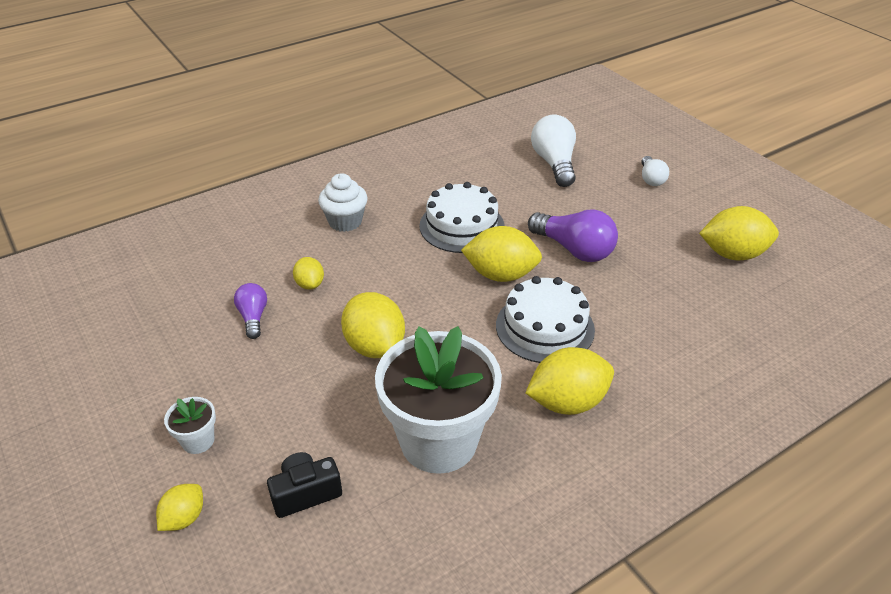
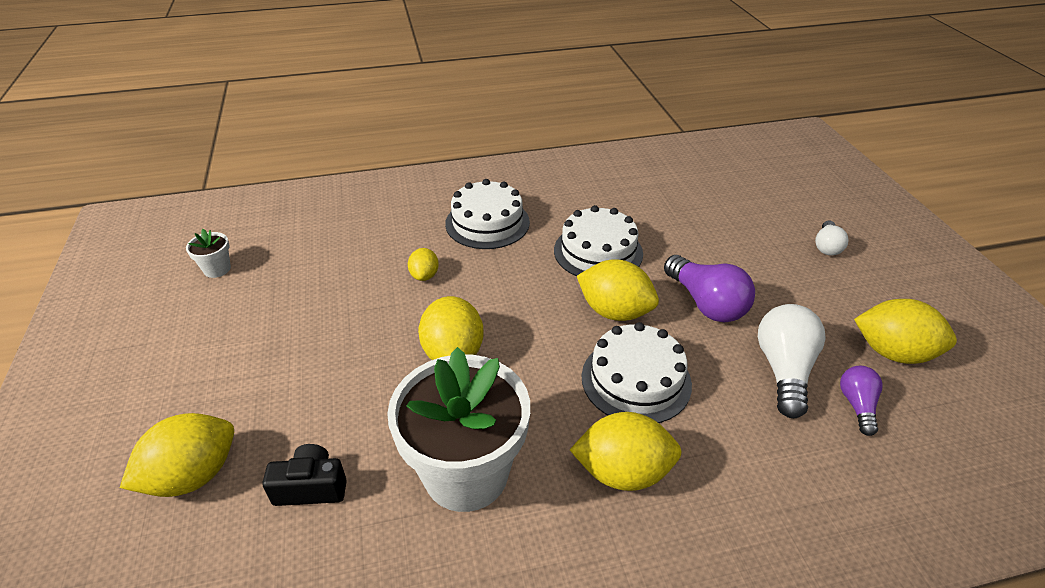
camera: 20 degrees right, 0 degrees up
(184, 518) = (193, 475): yellow lemon -> yellow lemon, size x1.84
(198, 441) = (247, 401): white flower pot -> white flower pot (217, 269)
(253, 317) = (358, 295): purple light bulb -> purple light bulb (857, 405)
(345, 221) = (487, 223): white cupcake -> white cake
(554, 163) = (724, 209): white light bulb -> white light bulb (783, 370)

